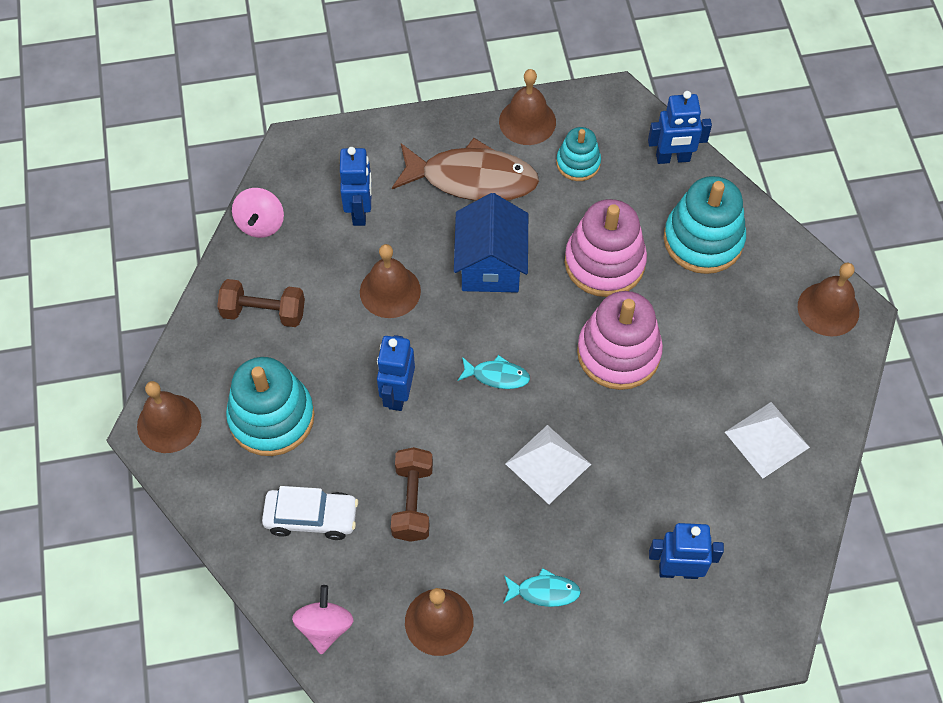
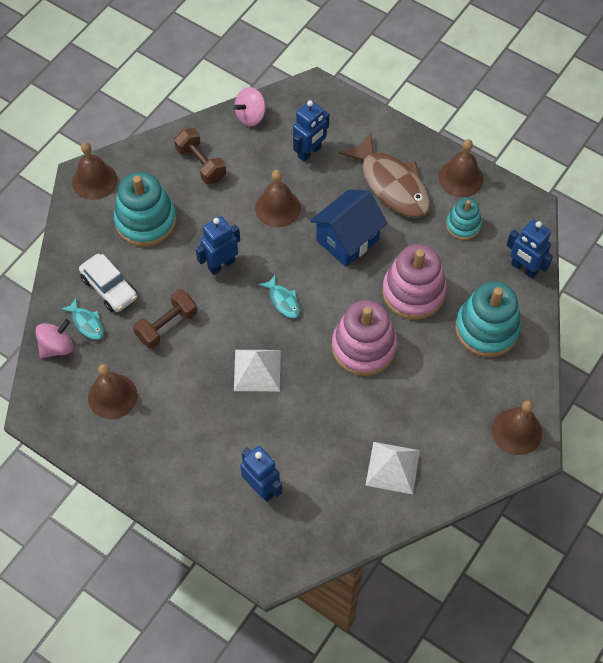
camera: 45 degrees right, 0 degrees up
(544, 591) = (180, 431): turquoise fish -> turquoise fish (86, 323)

